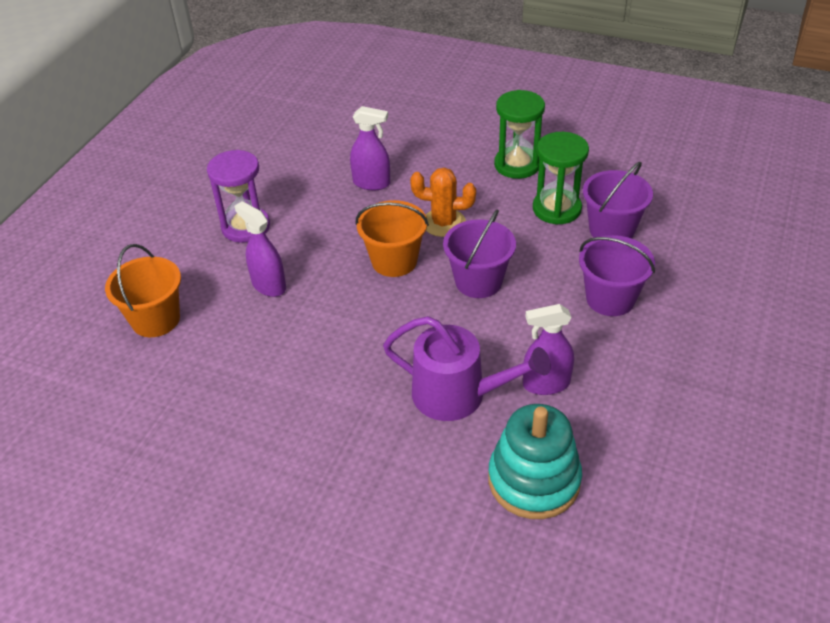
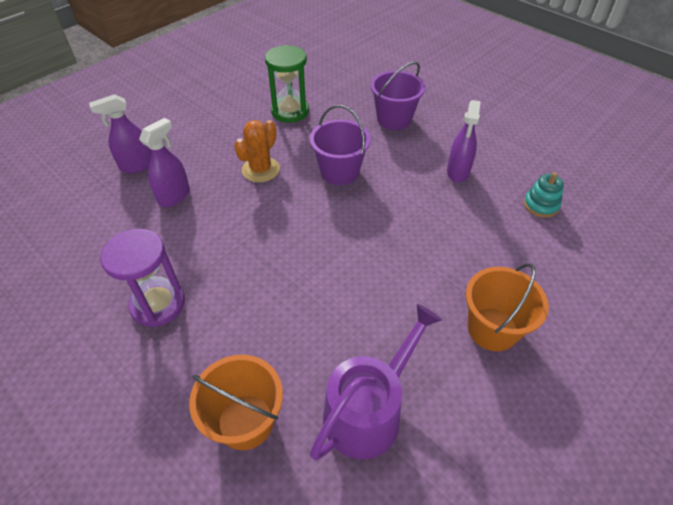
camera: 70 degrees left, 5 degrees up
(269, 285) = (258, 306): purple spray bottle -> purple spray bottle (137, 165)
(394, 261) = (285, 211): orange bucket -> orange bucket (492, 329)
(457, 395) = (450, 218): purple watering can -> purple watering can (368, 411)
(517, 165) = (226, 113): green hourglass -> none
(534, 480) = (540, 205): turquoise stacking toy -> turquoise stacking toy, size x0.53
(611, 230) = (329, 96): purple bucket -> none

